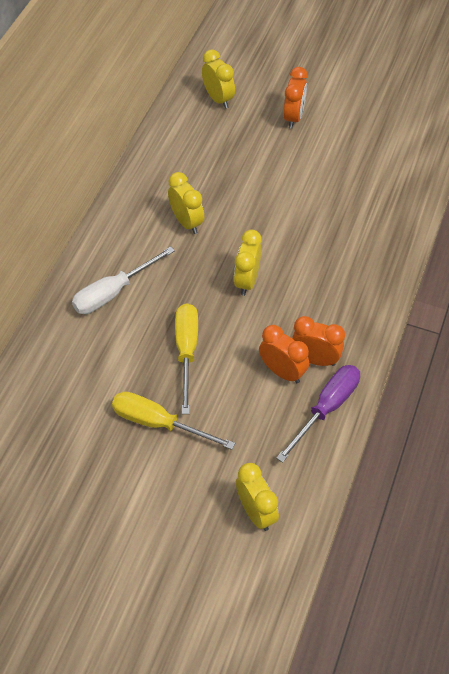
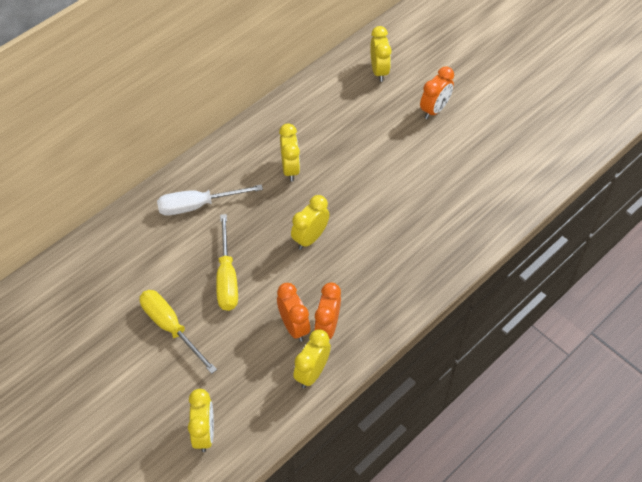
camera: 25 degrees right, 0 degrees up
(186, 351) = (227, 278): yellow screwdriver -> yellow screwdriver turned 150 degrees clockwise
(315, 359) = (327, 327): orange clock -> orange clock turned 120 degrees counterclockwise
(326, 408) = (312, 373): purple screwdriver -> yellow clock

